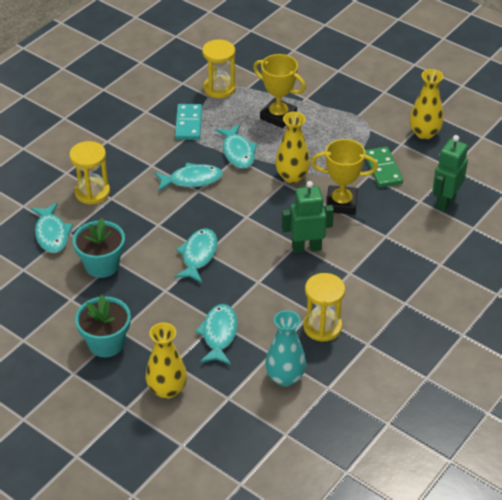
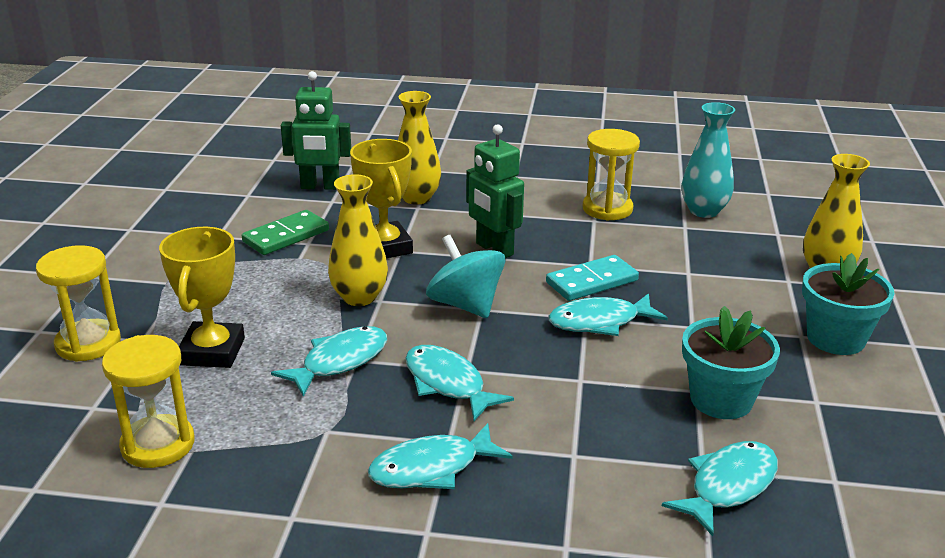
camera: 120 degrees left, 15 degrees down
(92, 192) = (583, 484): yellow hourglass -> yellow hourglass (88, 343)
(188, 124) = (297, 442): turquoise domino -> turquoise domino (591, 281)
(219, 334) = (705, 265): turquoise fish -> turquoise fish (432, 468)
(254, 212) = (465, 305): none -> turquoise spinning top
(424, 133) = (181, 225): yellow vase -> yellow vase (416, 198)

